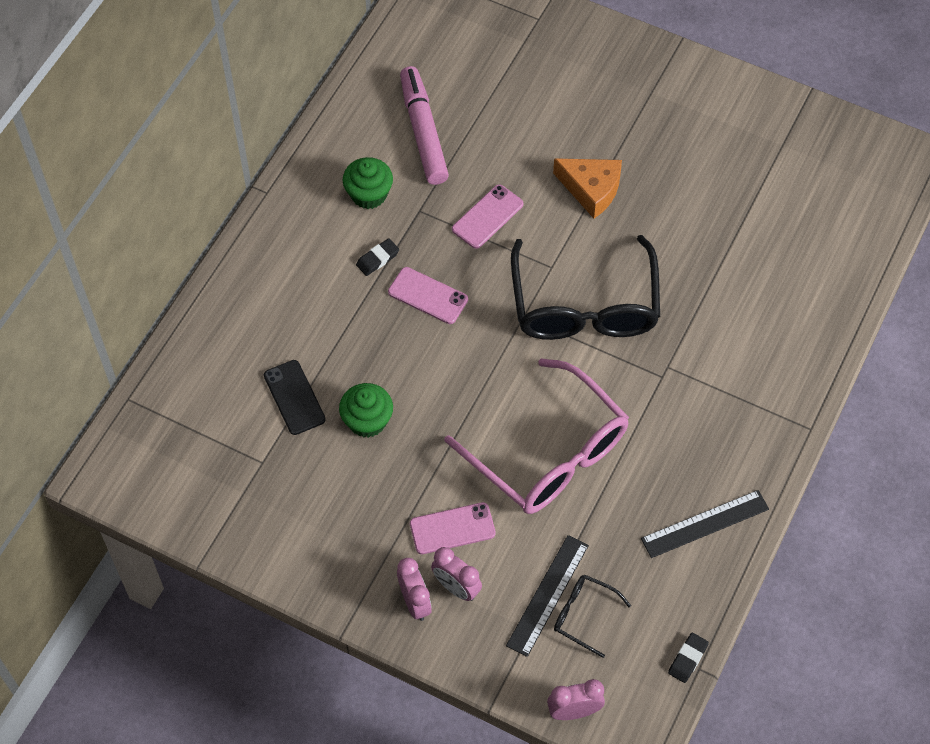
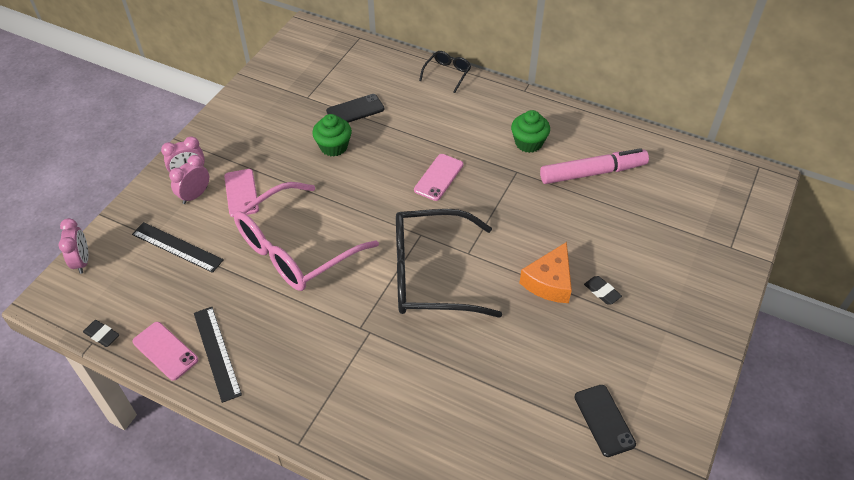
camera: 90 degrees right, 10 degrees down
(377, 259) = (470, 149): black eraser -> black eraser (602, 292)
(487, 217) = (514, 212): pink phone -> pink phone (165, 351)
(584, 615) = (155, 269): black glasses -> black glasses (447, 74)
(759, 158) = (604, 420): none -> black phone

